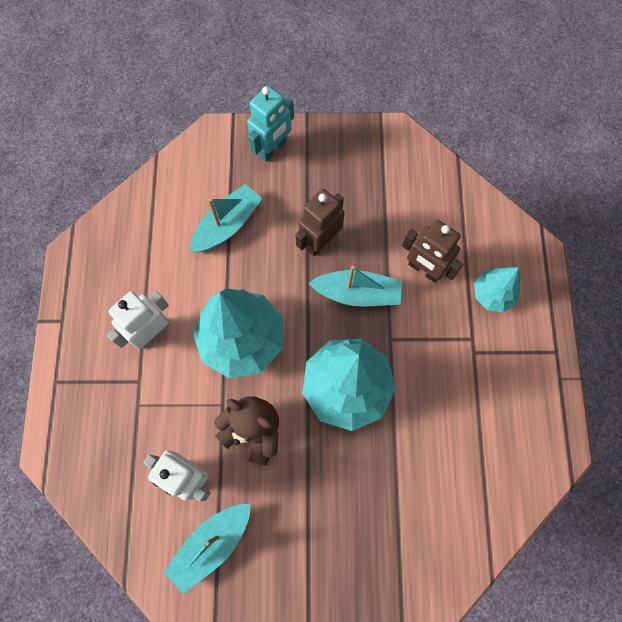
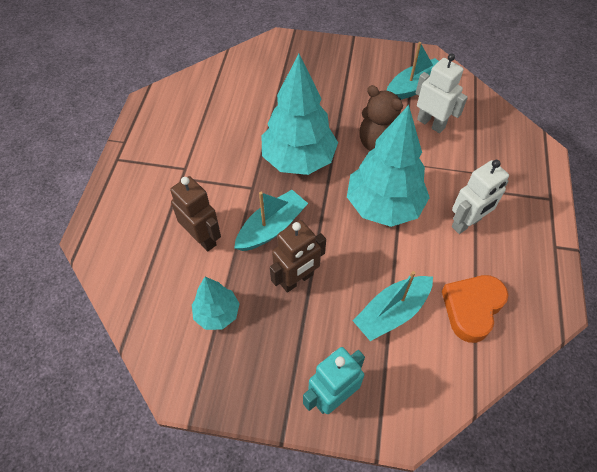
camera: 170 degrees left, 15 degrees down
(153, 240) = (472, 308): none -> orange heart
(357, 293) = (271, 227): turquoise boat -> turquoise boat turned 120 degrees clockwise
(492, 295) = (149, 208): turquoise tree -> turquoise tree (217, 314)

